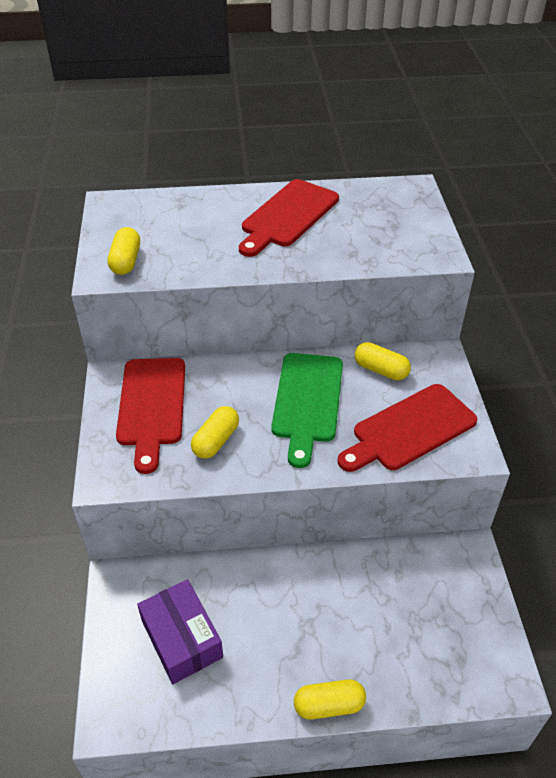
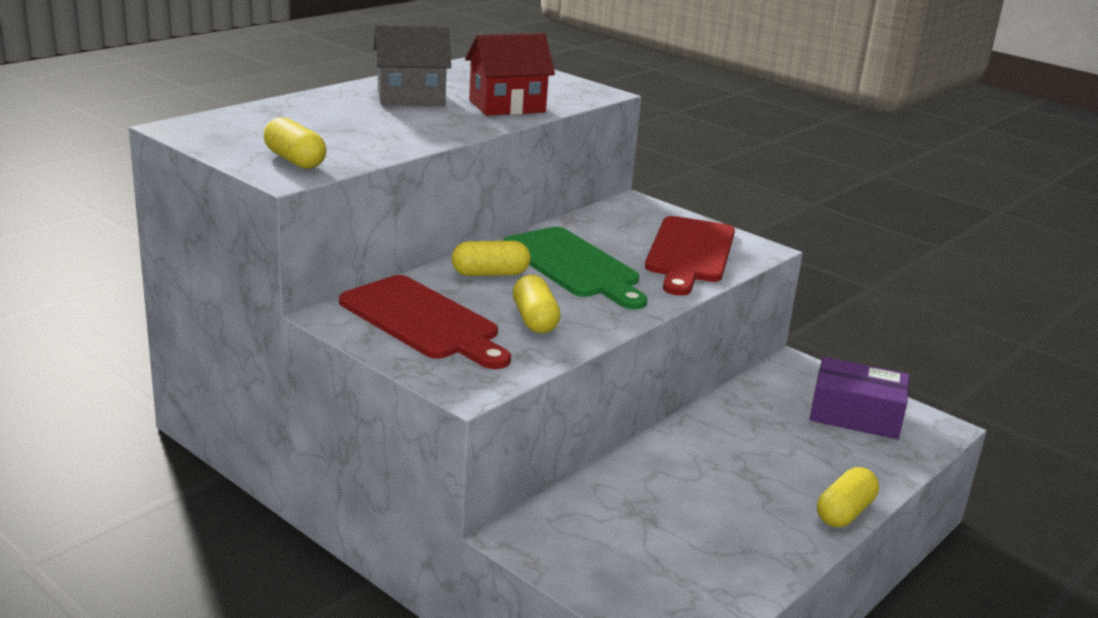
camera: 45 degrees left, 20 degrees down
(181, 639) = (655, 542): purple box -> purple box (855, 414)
(287, 216) = (411, 98): red cutting board -> grey house
(342, 249) = (507, 106): none -> red house
(381, 370) = (603, 226): yellow capsule -> yellow capsule (490, 274)

